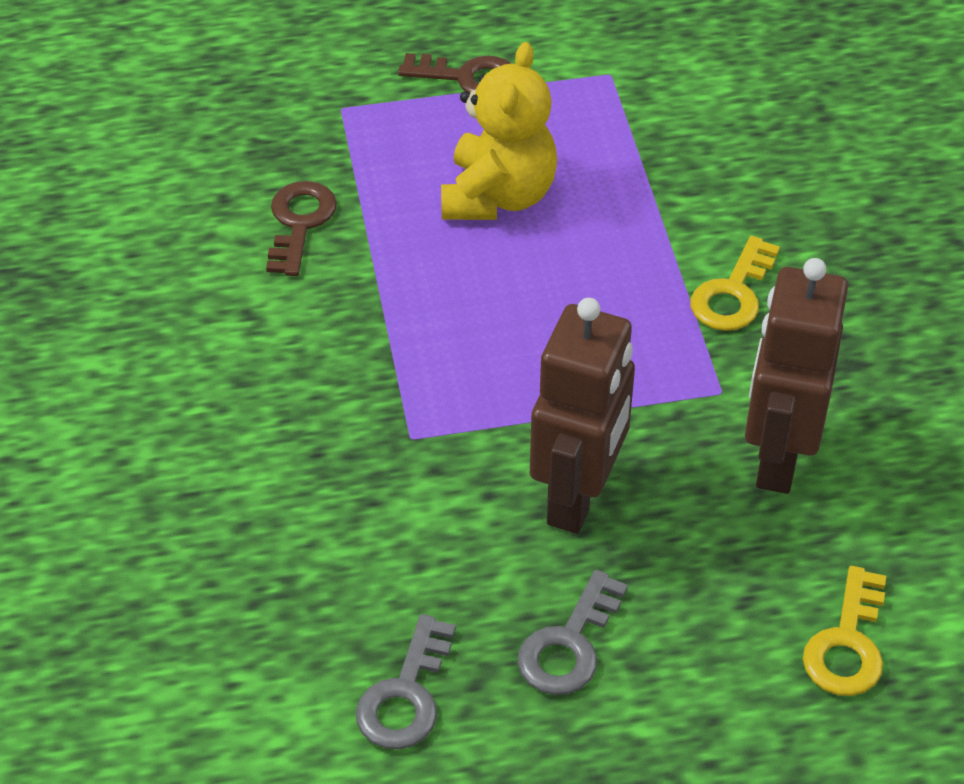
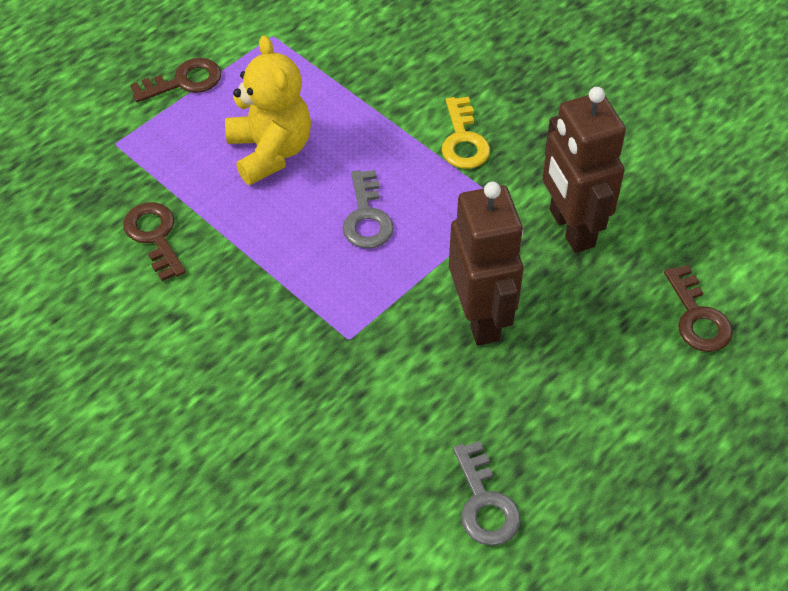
camera: 35 degrees left, 5 degrees up
(569, 645) = (551, 412): grey key -> grey key (366, 217)
(847, 644) = (697, 317): yellow key -> brown key

